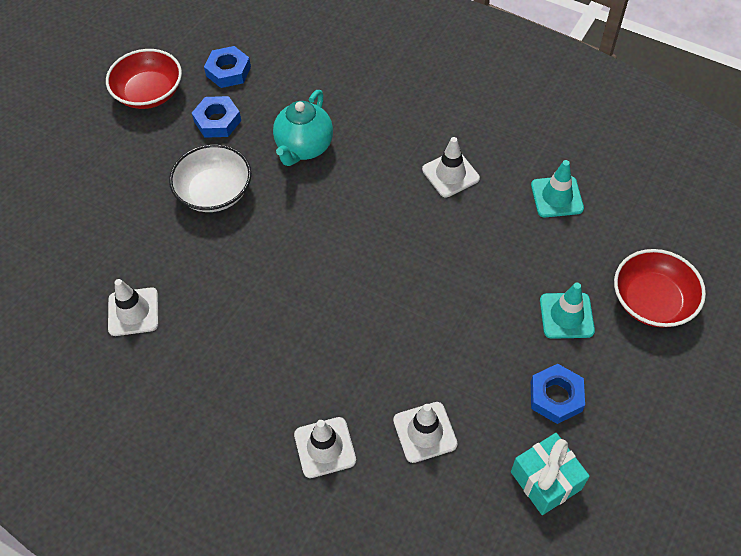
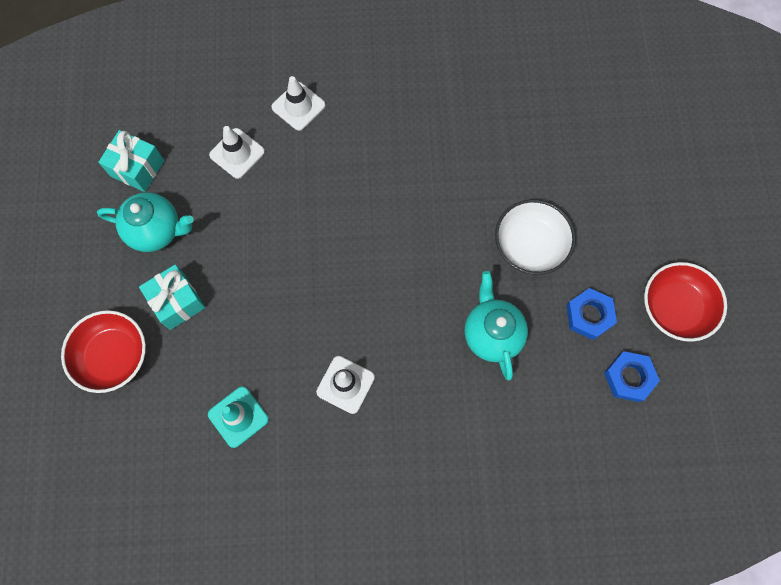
camera: 145 degrees right, 15 degrees up
(133, 312) = (503, 117): white traffic cone -> none
(556, 396) = (156, 231): blue nut -> turquoise teapot
(566, 316) = (177, 302): turquoise traffic cone -> turquoise gift

